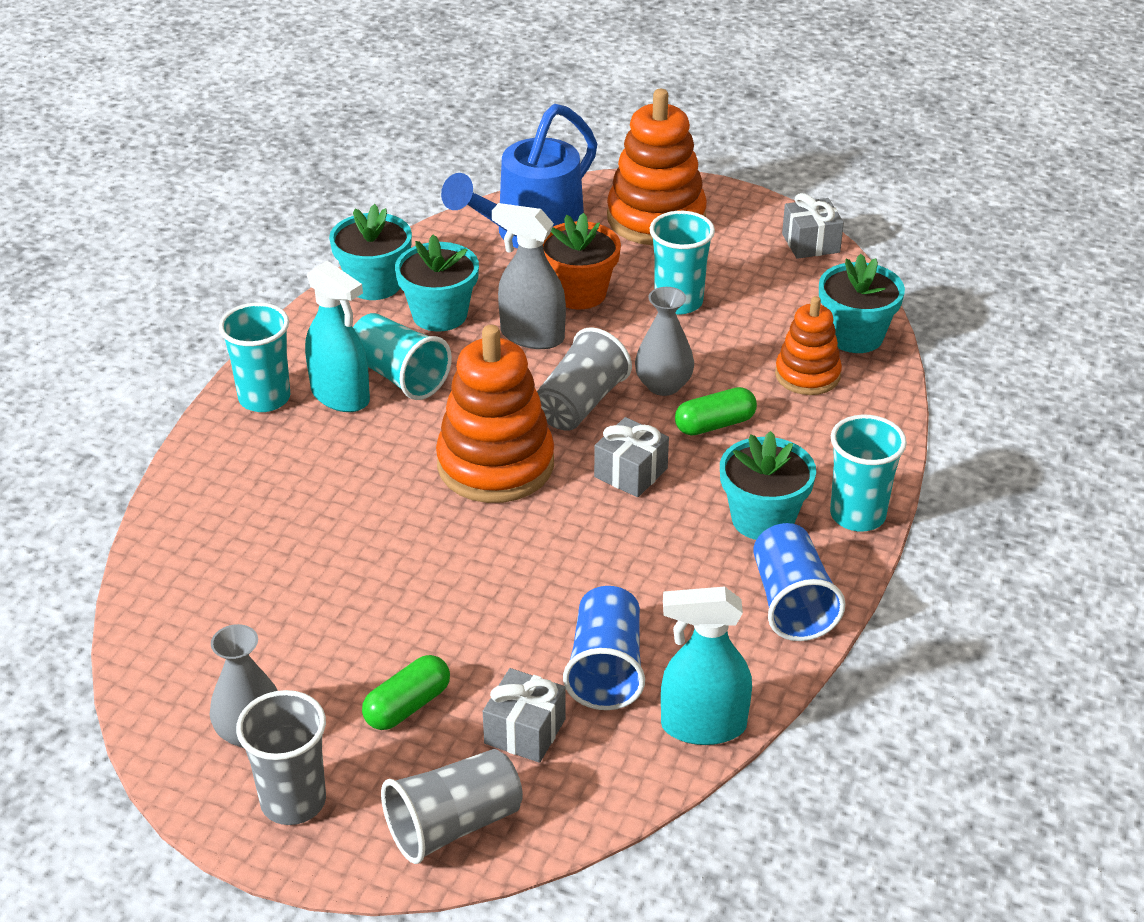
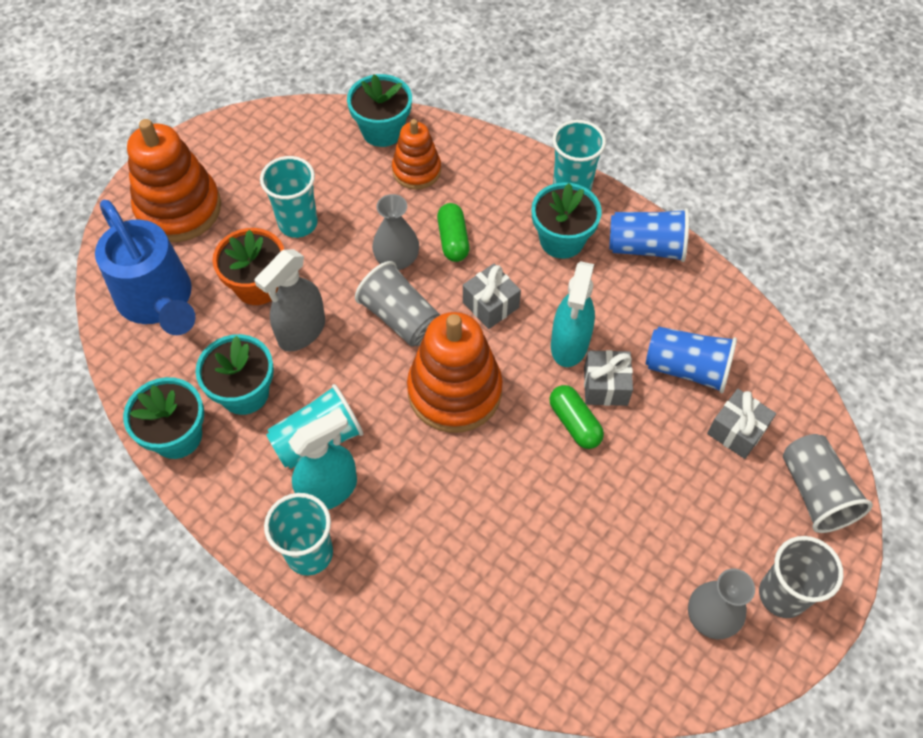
camera: 75 degrees left, 20 degrees up
(407, 706) = (701, 502): green capsule -> green capsule (574, 423)
(703, 726) = (747, 326): turquoise spray bottle -> turquoise spray bottle (569, 344)
(811, 243) = (259, 122): grey gift -> grey gift (605, 386)

